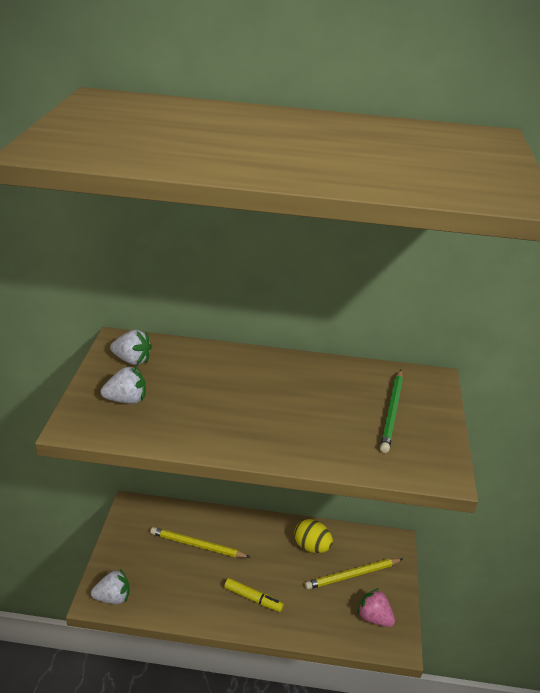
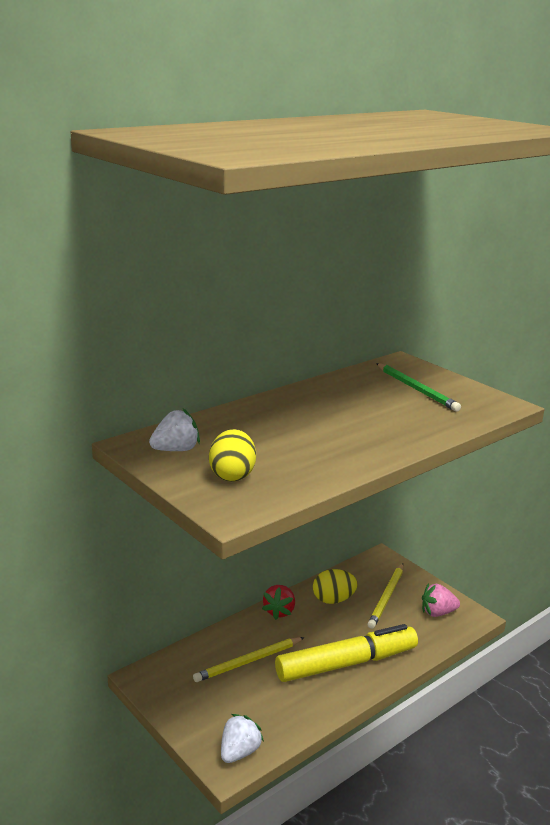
camera: 45 degrees left, 10 degrees down
(126, 400) = (232, 475): white strawberry -> yellow egg
(253, 598) = (347, 663): yellow marker -> yellow marker, size x2.14
(264, 526) = (279, 611): none -> red strawberry

